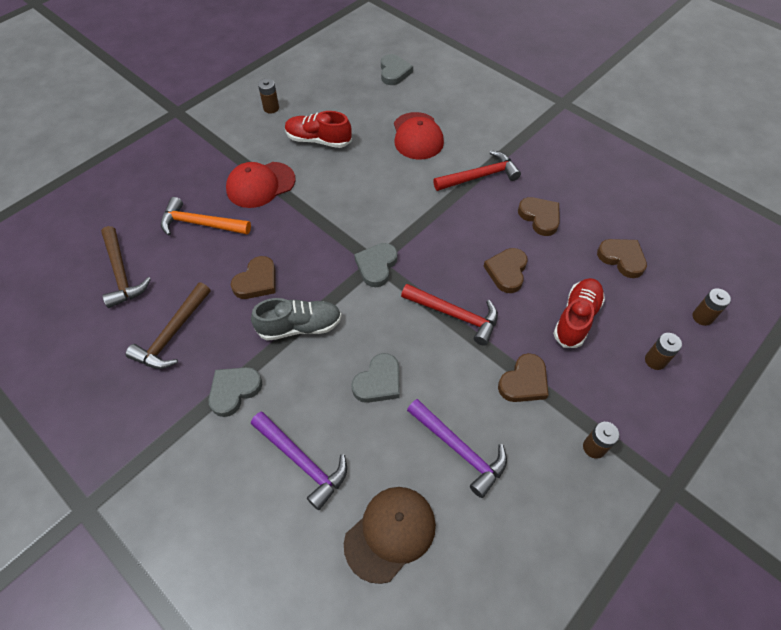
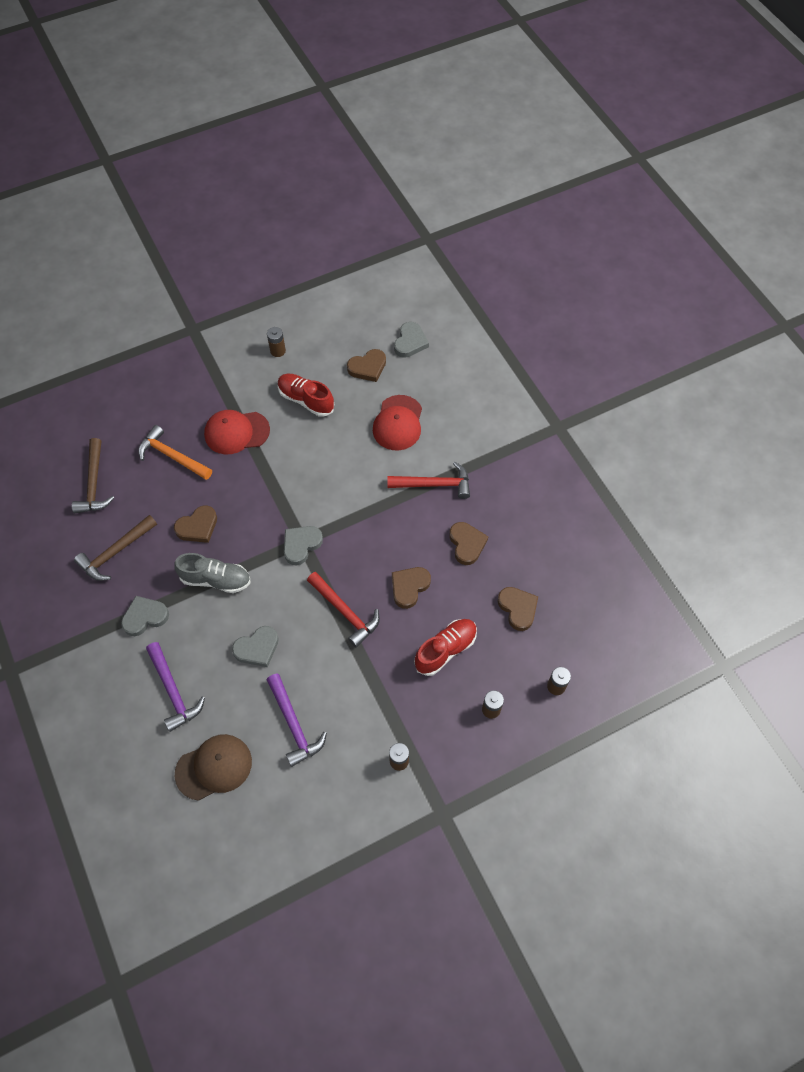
camera: 20 degrees right, 5 degrees up
(524, 382) = (372, 689): brown heart -> brown heart (368, 367)

